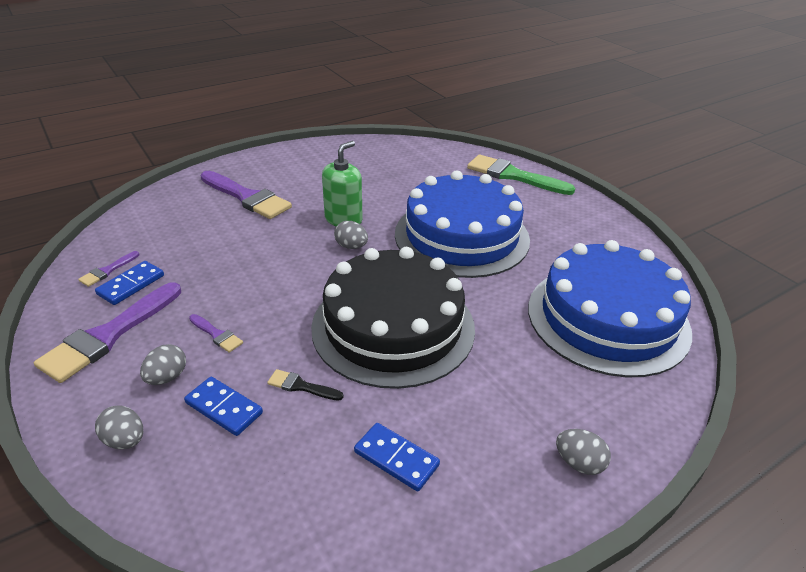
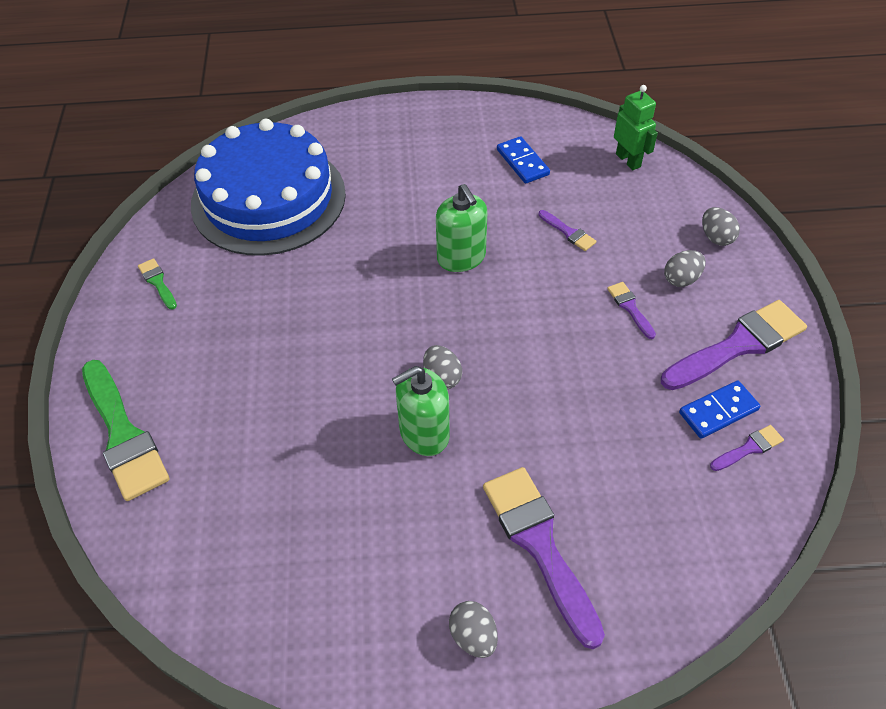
camera: 150 degrees left, 15 degrees up
(224, 408) = (636, 236): blue domino -> none
(256, 520) = (628, 160): none -> green robot
(301, 386) = (568, 232): black brush -> purple brush
(393, 327) = (461, 257): black cake -> green soap dispenser
(461, 236) = (303, 344): blue cake -> none
(579, 463) = (406, 122): grey egg -> grey egg (473, 636)
(601, 238) = (157, 282): none -> green brush

